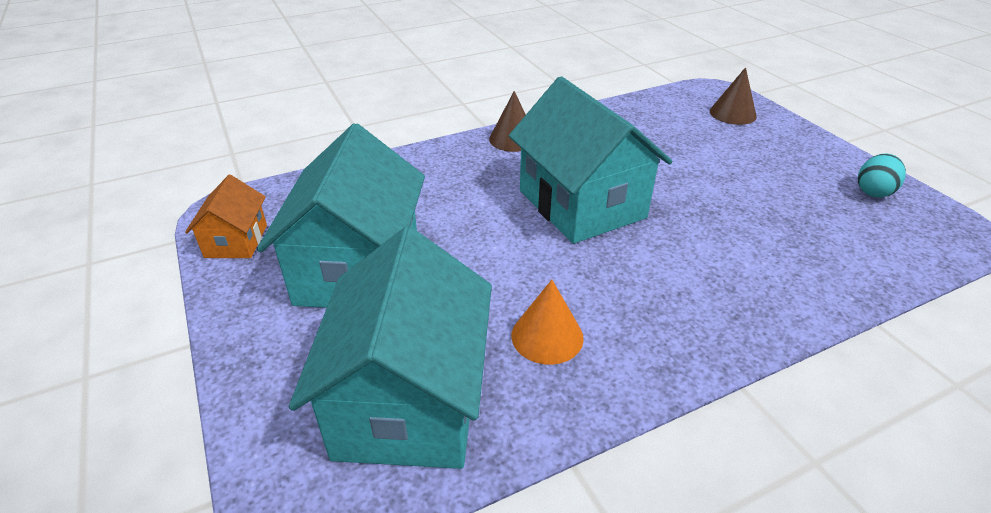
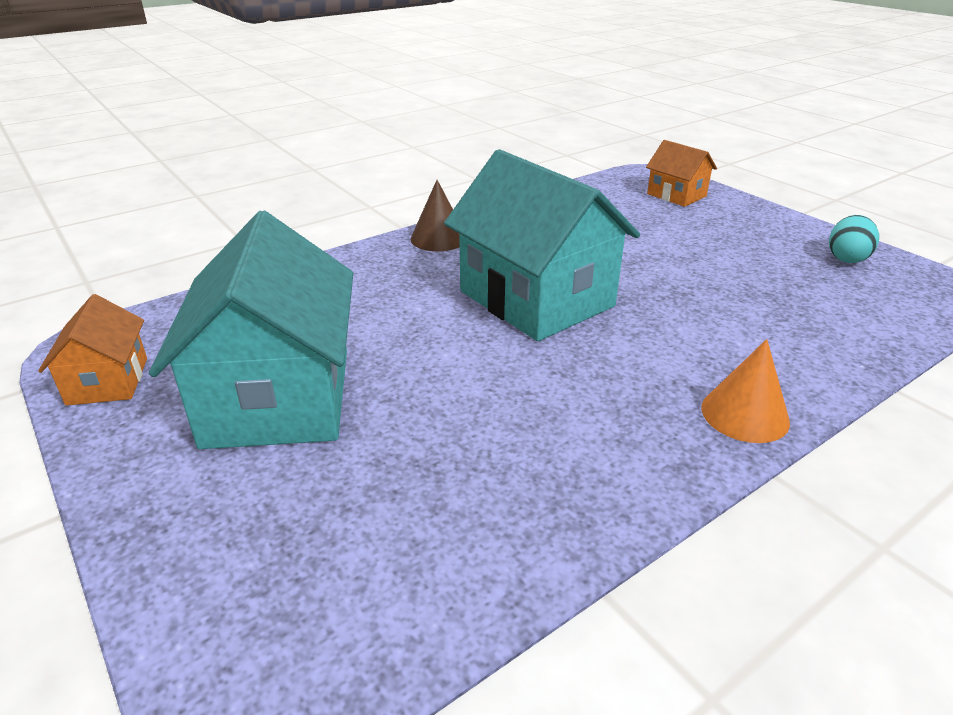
camera: 10 degrees left, 5 degrees down
(409, 401) = (378, 546): turquoise house -> none
(547, 336) = (534, 446): orange cone -> orange cone (745, 414)
(732, 113) = (676, 195): brown cone -> orange house

